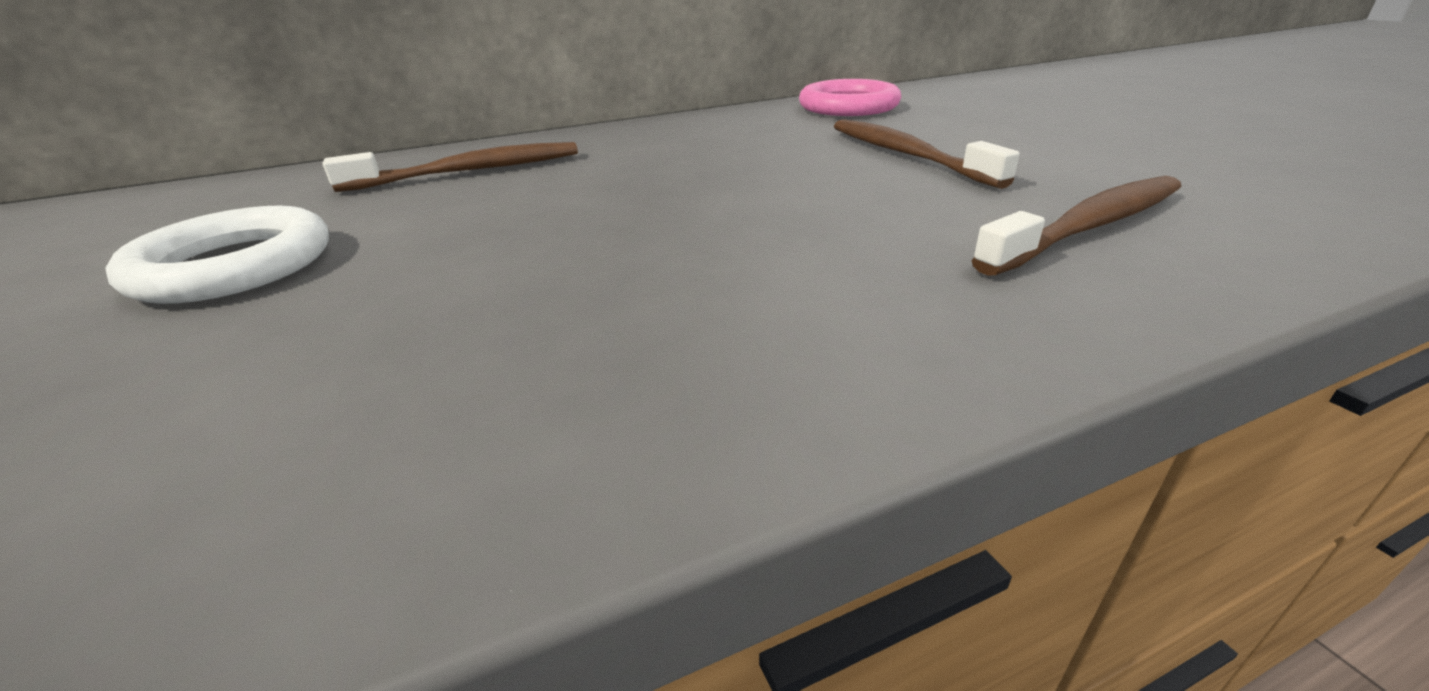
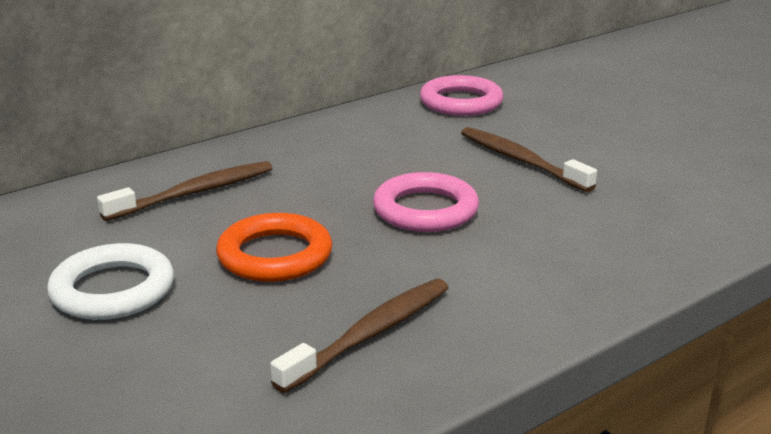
camera: 15 degrees left, 5 degrees down
(491, 239) = (275, 255): none -> orange ring
(743, 199) = (425, 210): none -> pink ring
(1089, 227) = (640, 221): brown toothbrush -> brown toothbrush (370, 334)

